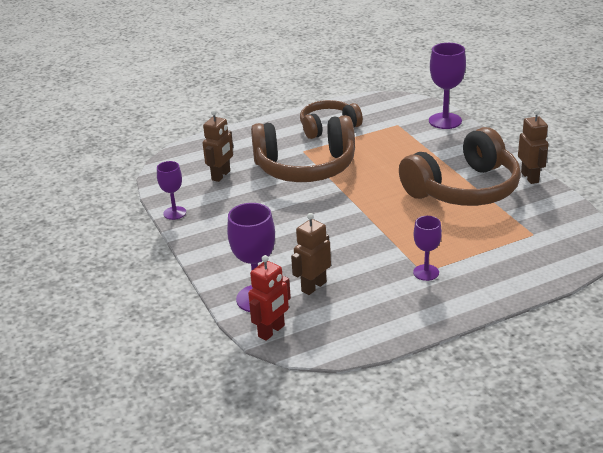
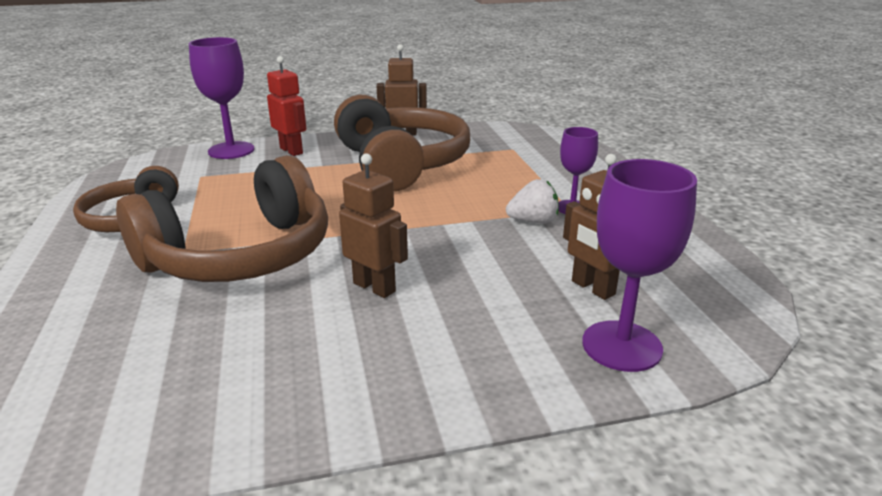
camera: 80 degrees left, 5 degrees down
(174, 213) = (266, 436): purple goblet -> none
(221, 175) = (170, 349): brown robot -> brown robot (374, 287)
(271, 331) = (714, 340): red robot -> red robot (291, 151)
(305, 167) = (240, 255): brown headphones -> brown headphones turned 45 degrees clockwise
(394, 257) = (533, 221): none -> white strawberry

